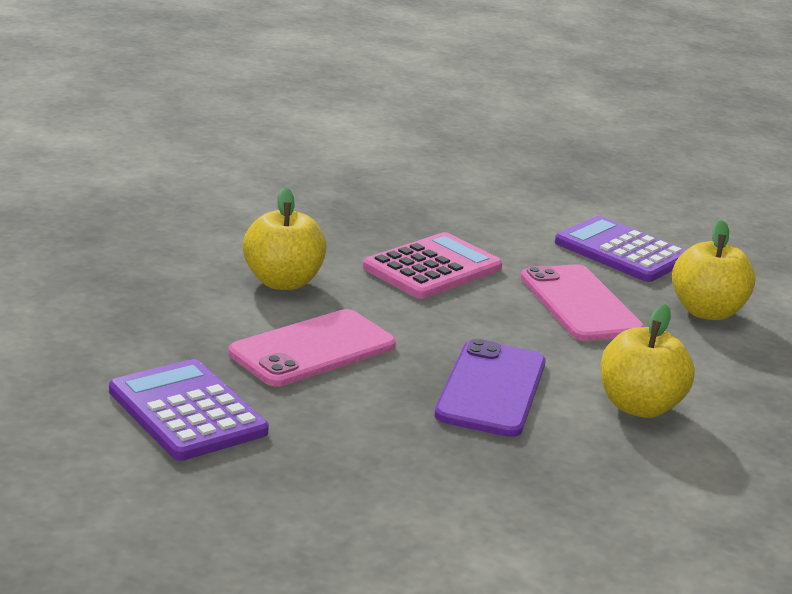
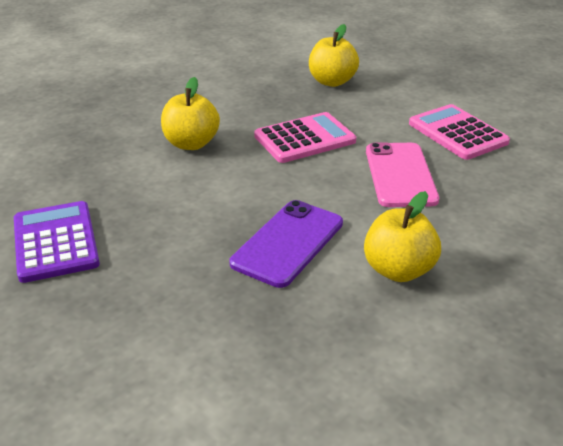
camera: 20 degrees right, 10 degrees up
(313, 349) = (177, 198): pink phone -> none
(621, 251) = (457, 133): purple calculator -> pink calculator
(706, 312) = (500, 188): yellow apple -> yellow apple (332, 81)

